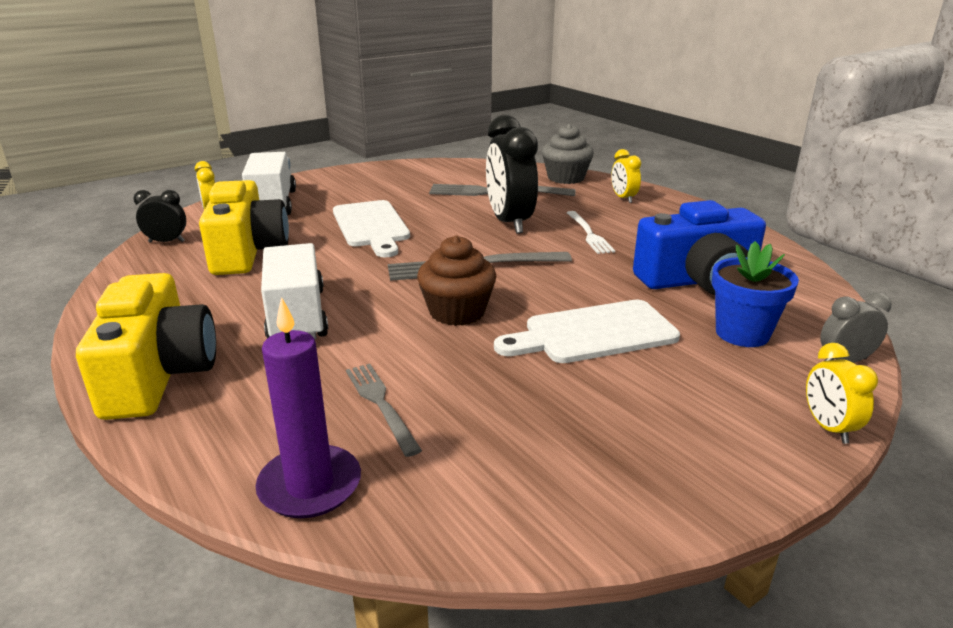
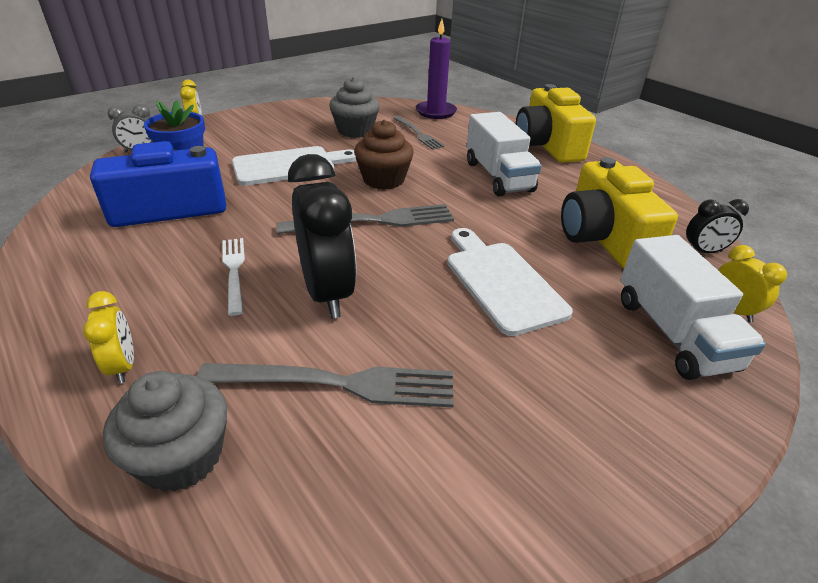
camera: 175 degrees right, 10 degrees up
(503, 414) = (355, 130): none -> grey cupcake

